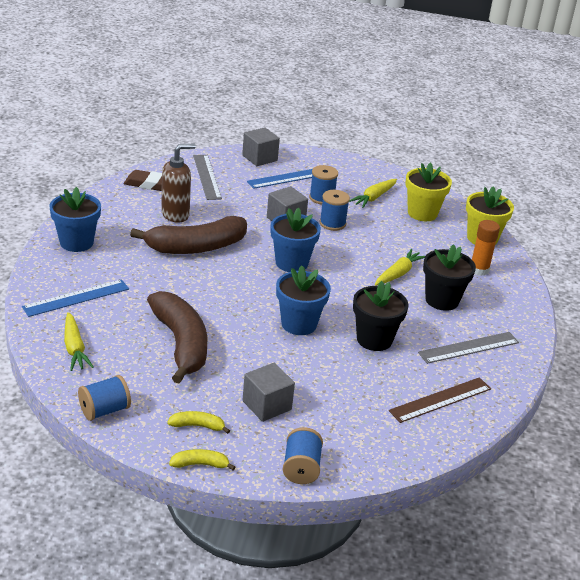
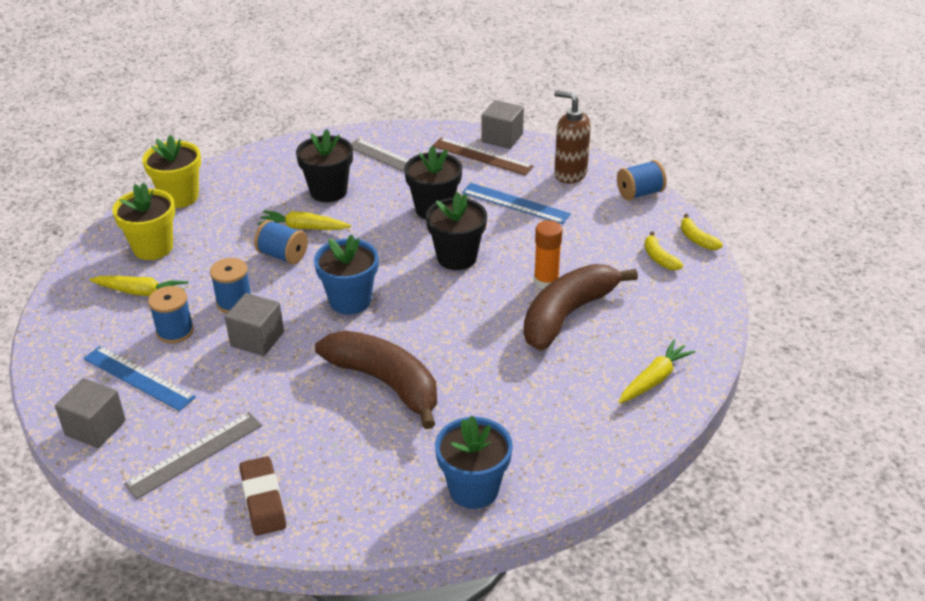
camera: 115 degrees left, 5 degrees up
(76, 298) = (578, 424): blue ruler -> blue ruler (515, 203)
(104, 410) = (706, 316): blue spool -> blue spool (283, 255)
(176, 215) = (325, 435): brown soap dispenser -> brown soap dispenser (570, 174)
(267, 405) = (591, 234): grey cube -> grey cube (502, 138)
(299, 324) = (457, 257): blue flower pot -> black flower pot
(479, 270) = (249, 184): orange glue stick -> orange glue stick (546, 281)

